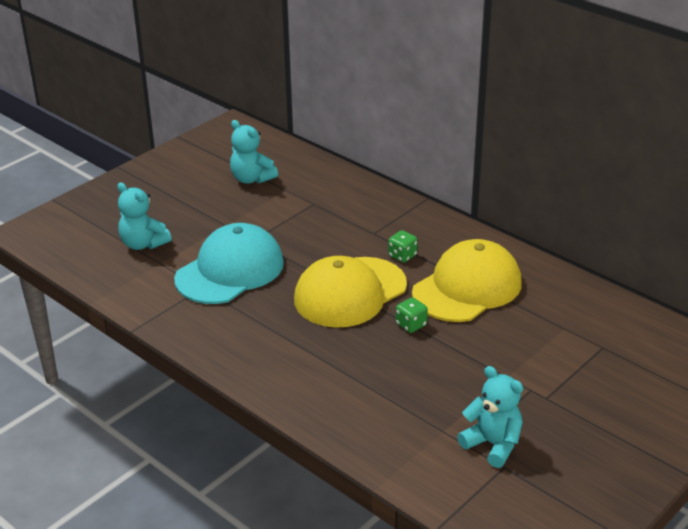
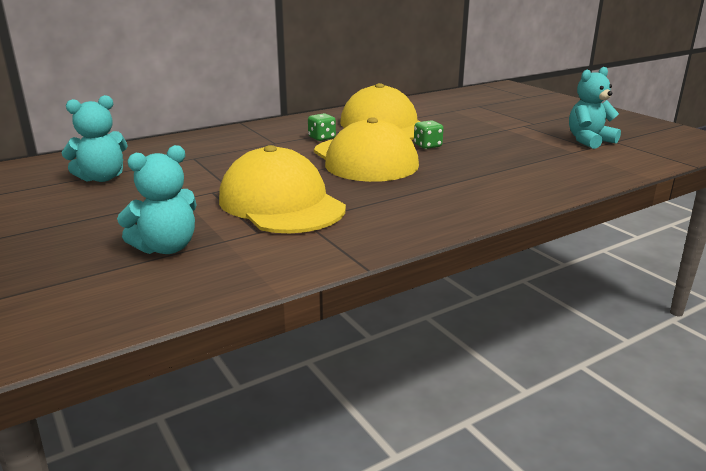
camera: 75 degrees left, 10 degrees down
(230, 270) = (281, 203): turquoise cap -> yellow cap

